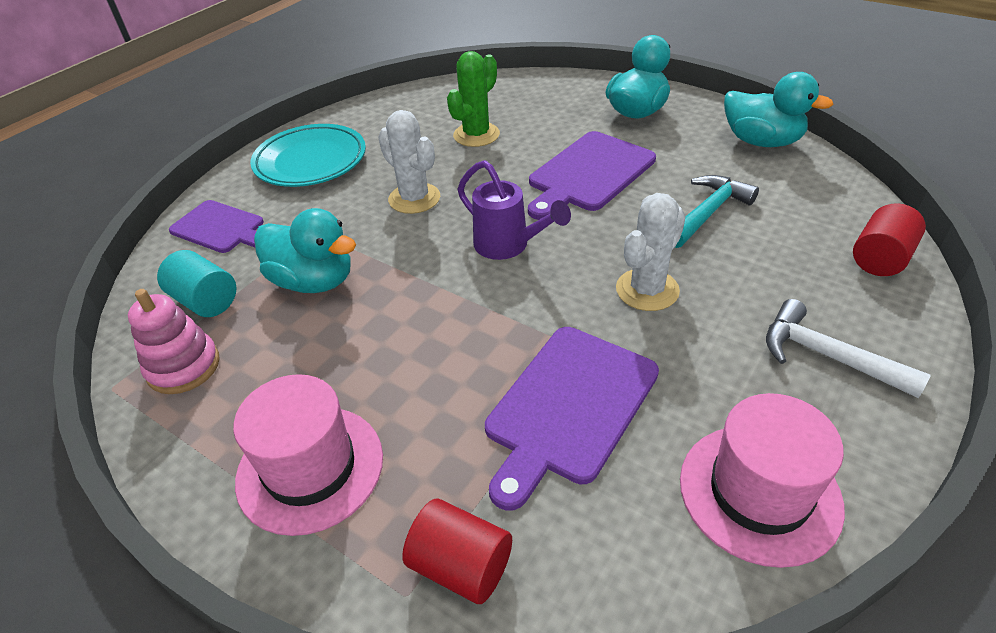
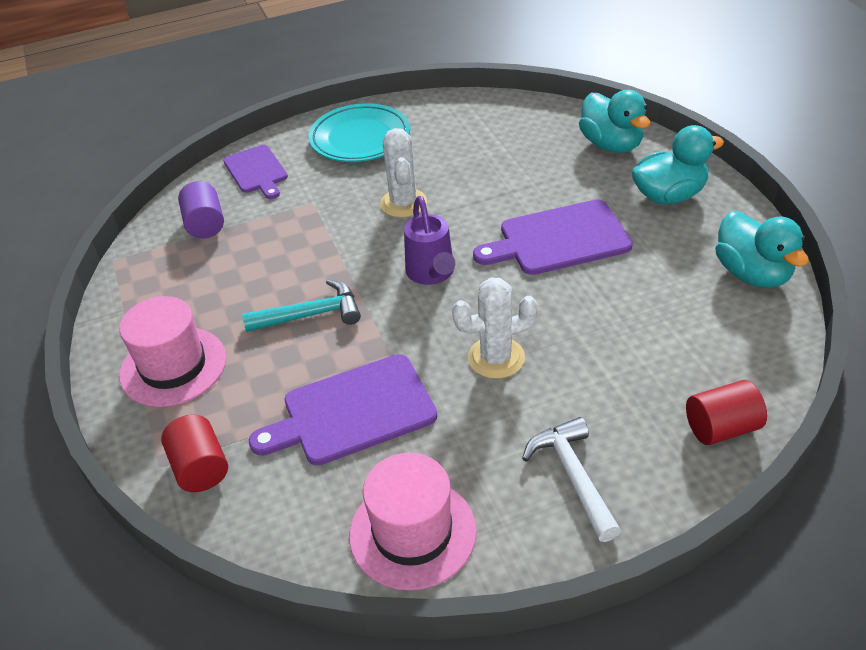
camera: 35 degrees right, 0 degrees up
(183, 367) = (159, 265): pink stacking toy -> none
(206, 301) = (205, 224): turquoise cylinder -> purple cylinder
(314, 281) = (279, 240): turquoise duck -> turquoise duck (611, 145)
(476, 135) = (505, 164): green cactus -> none
(708, 212) = (620, 318): turquoise hammer -> turquoise hammer (311, 315)

